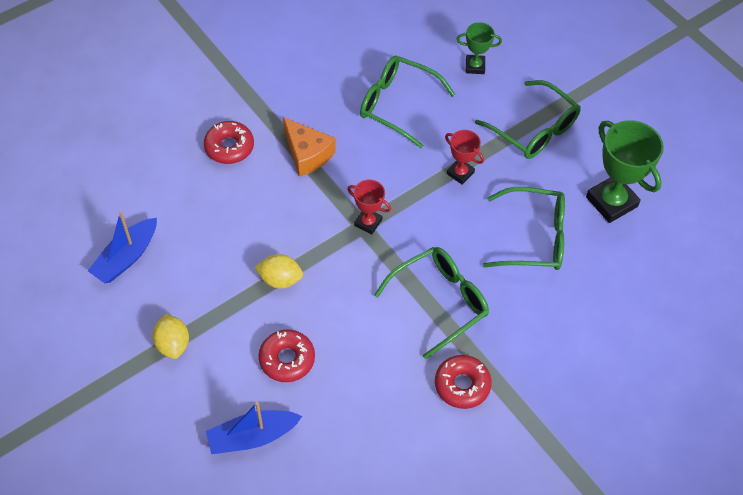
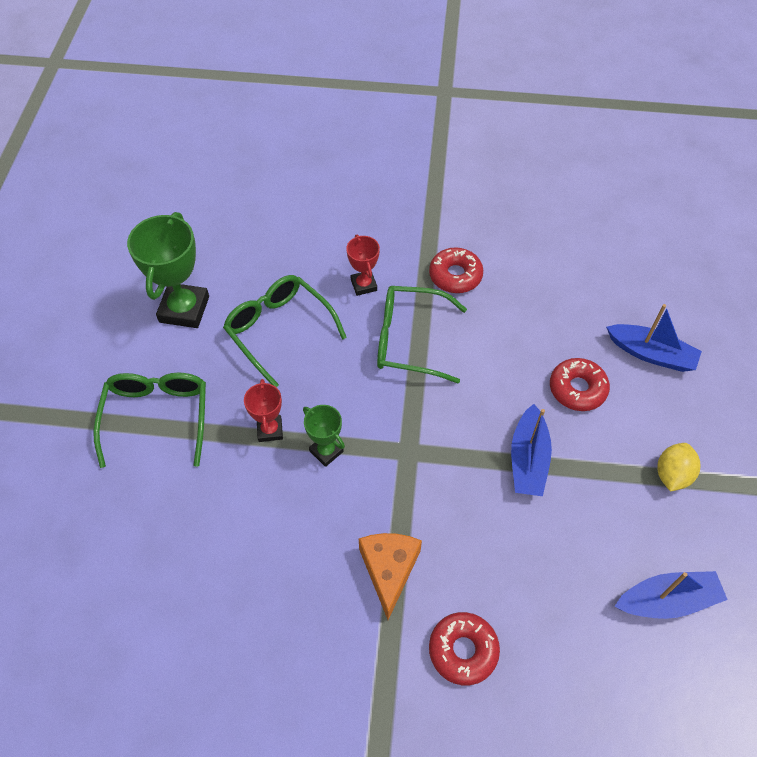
camera: 135 degrees left, 0 degrees up
(280, 279) = (528, 459): yellow lemon -> blue boat
(368, 222) = (400, 450): red trophy -> red trophy (363, 285)
(397, 104) = (243, 552): green glasses -> none
(475, 66) = (119, 530): green trophy -> green trophy (326, 451)

